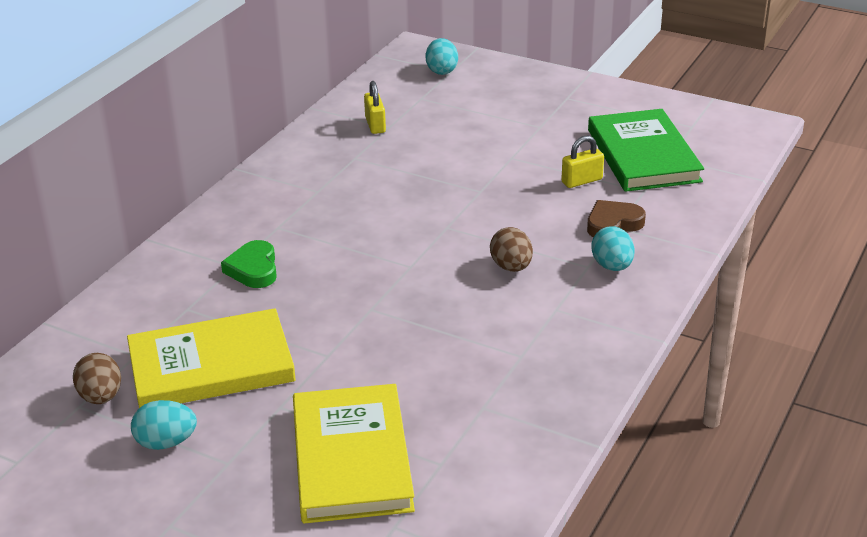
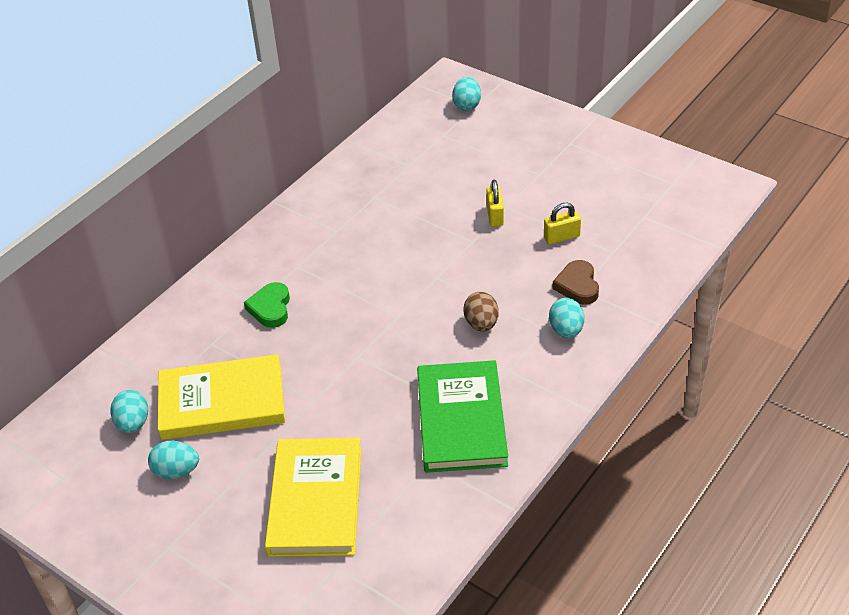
camera: 10 degrees right, 10 degrees up
(101, 397) = (133, 423): brown egg -> turquoise egg
(375, 125) = (398, 162): yellow padlock -> yellow padlock (495, 216)
(613, 224) = (577, 286): brown heart -> brown heart turned 75 degrees counterclockwise
(643, 155) = (622, 213): green book -> green book (461, 420)

